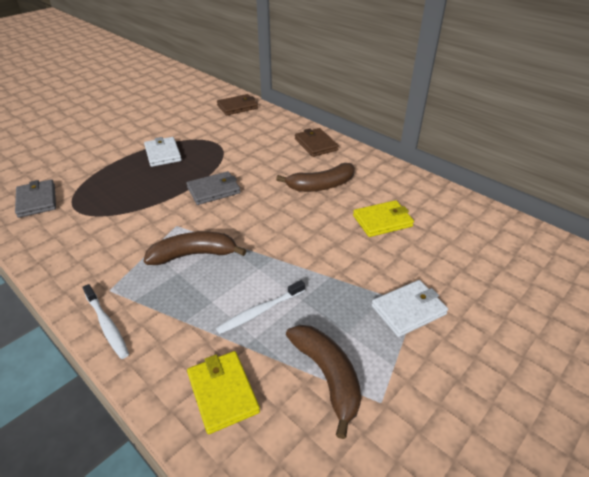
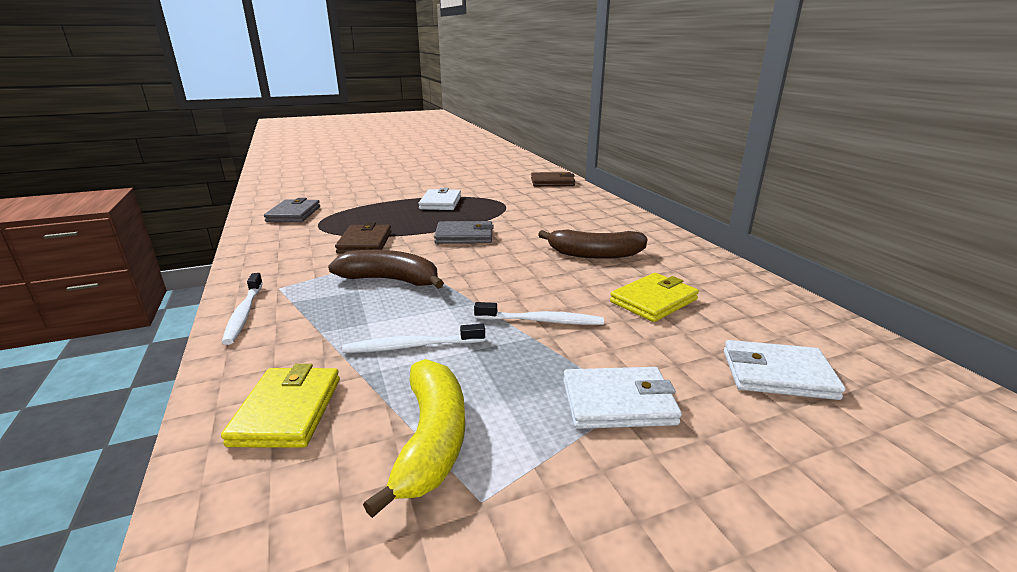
camera: 25 degrees right, 15 degrees down
(316, 144) = (618, 221): brown wallet -> brown wallet (365, 242)
(327, 261) = (541, 321): none -> white toothbrush
(327, 376) = (431, 440): brown banana -> yellow banana
(382, 221) = (653, 301): yellow wallet -> yellow wallet turned 45 degrees counterclockwise
(474, 260) = (777, 374): none -> white wallet

